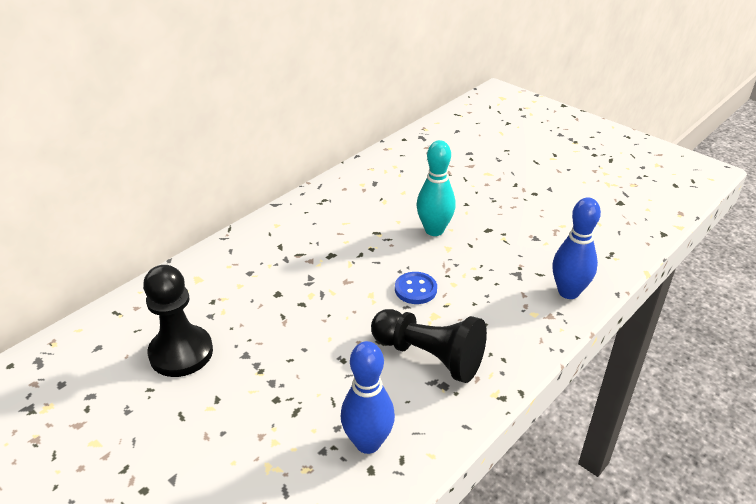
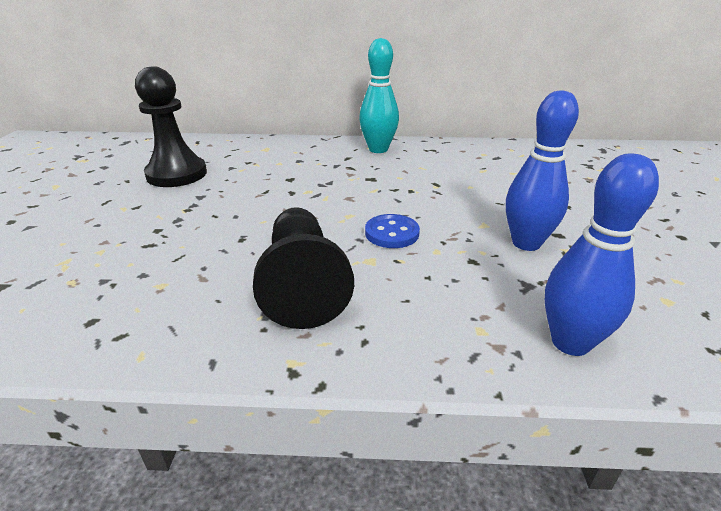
camera: 50 degrees right, 5 degrees down
(368, 443) = (131, 301): blue bowling pin -> blue bowling pin (526, 243)
(434, 230) = (493, 207): turquoise bowling pin -> turquoise bowling pin (378, 149)

